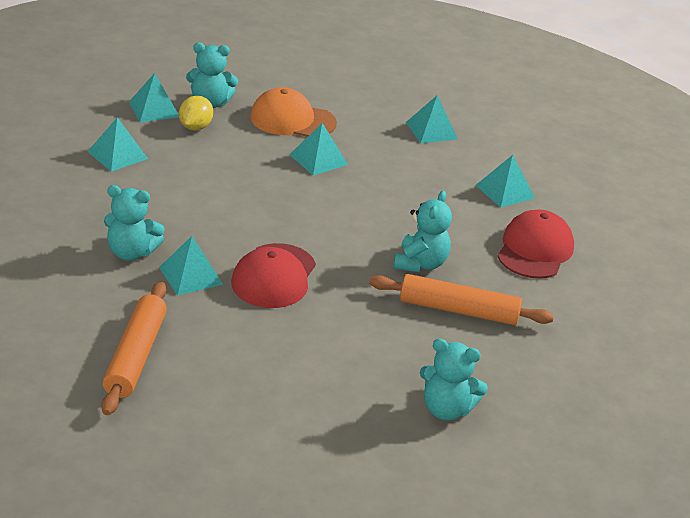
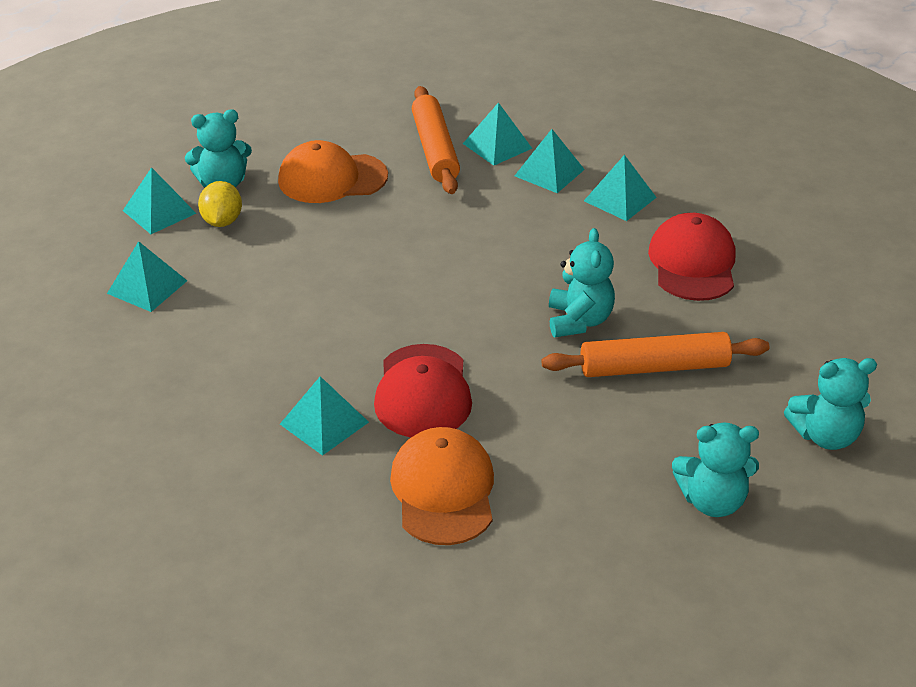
camera: 15 degrees left, 5 degrees up
(131, 252) = (235, 415): turquoise teddy bear -> turquoise teddy bear (825, 435)
(136, 356) = (317, 556): orange rolling pin -> orange rolling pin (435, 149)
(250, 342) = (443, 490): none -> orange cap
(318, 159) = (390, 221): turquoise pyramid -> turquoise pyramid (549, 172)

